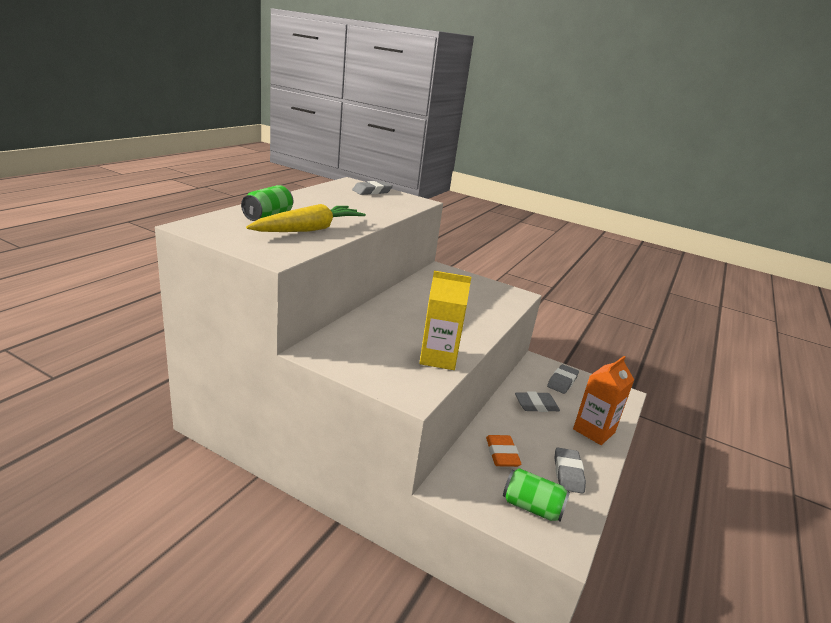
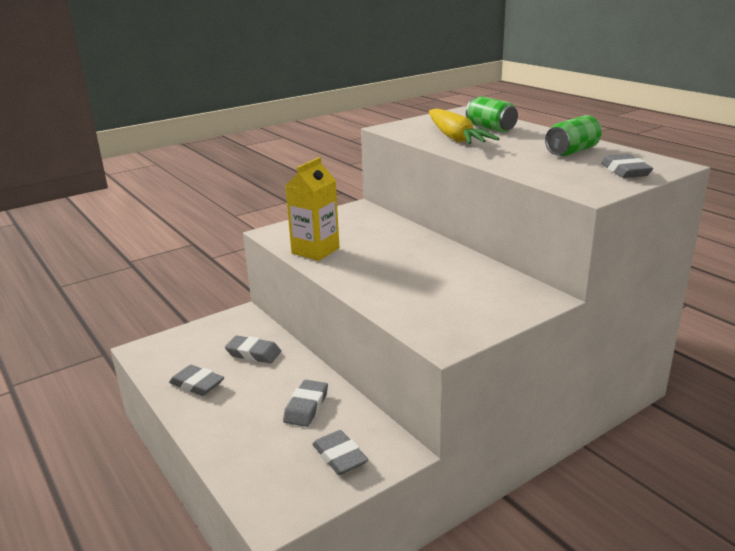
camera: 120 degrees right, 0 degrees up
(502, 454) = (253, 353): orange eraser -> grey eraser
(532, 507) = (186, 348): green can -> green can (572, 151)
(594, 431) = (231, 436): orange carton -> none

